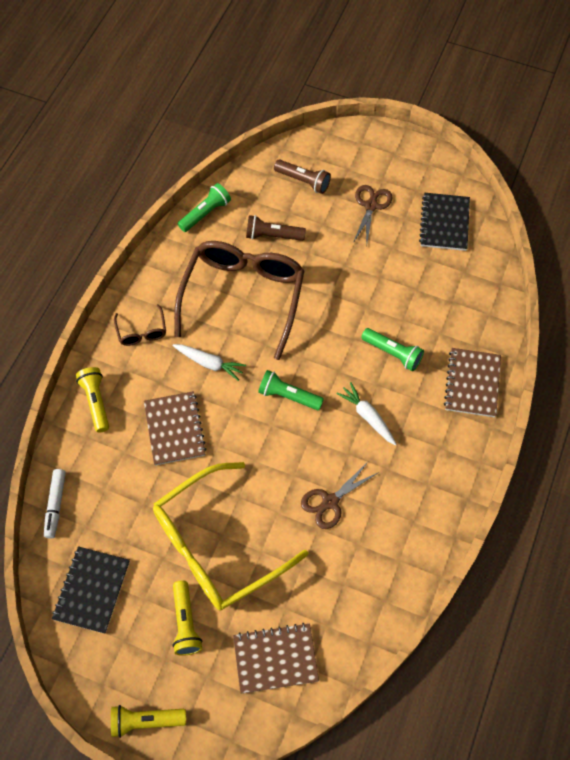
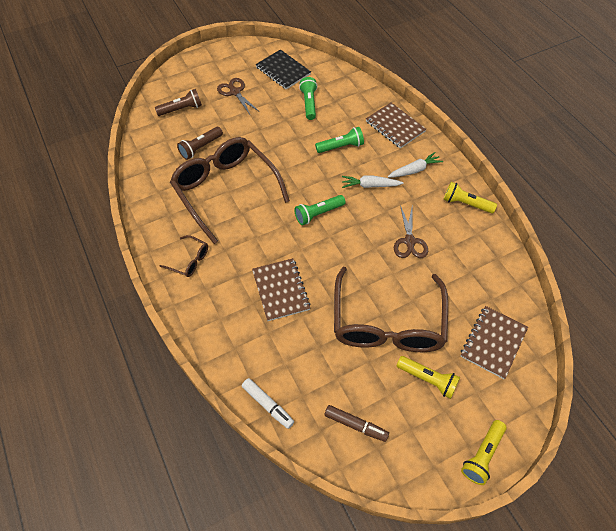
camera: 50 degrees left, 5 degrees down
(92, 590) = (355, 425): black notebook -> brown marker
(96, 402) = (213, 323): yellow flashlight -> yellow flashlight (466, 204)
(174, 429) = (280, 290): brown notebook -> brown notebook turned 45 degrees clockwise
(205, 213) = (144, 169): green flashlight -> green flashlight (309, 103)
(209, 363) = (253, 239): white carrot -> white carrot (414, 170)
(216, 546) = (387, 323): yellow glasses -> brown glasses

